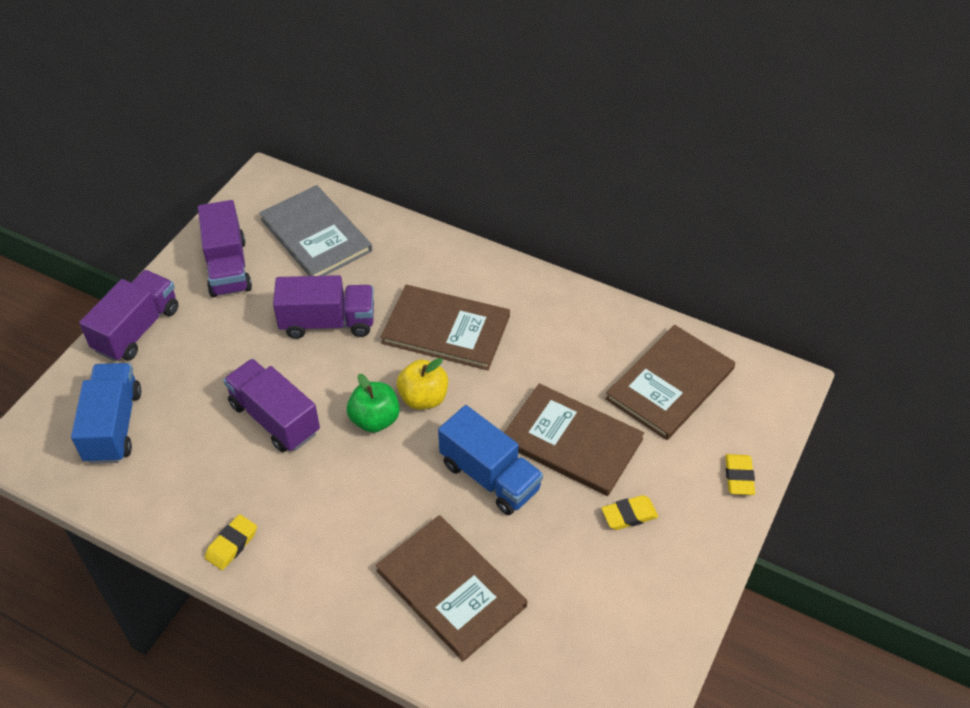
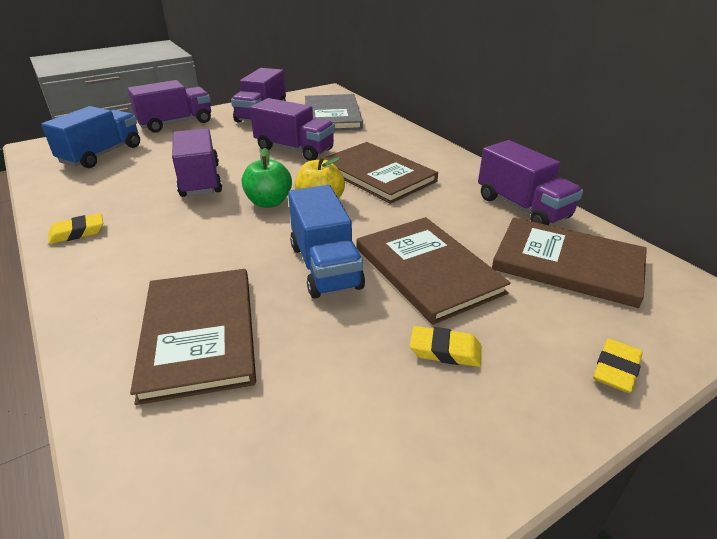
camera: 30 degrees right, 15 degrees down
(604, 324) = (522, 207): none -> purple truck
(670, 384) = (567, 264): brown book -> brown book turned 45 degrees clockwise

